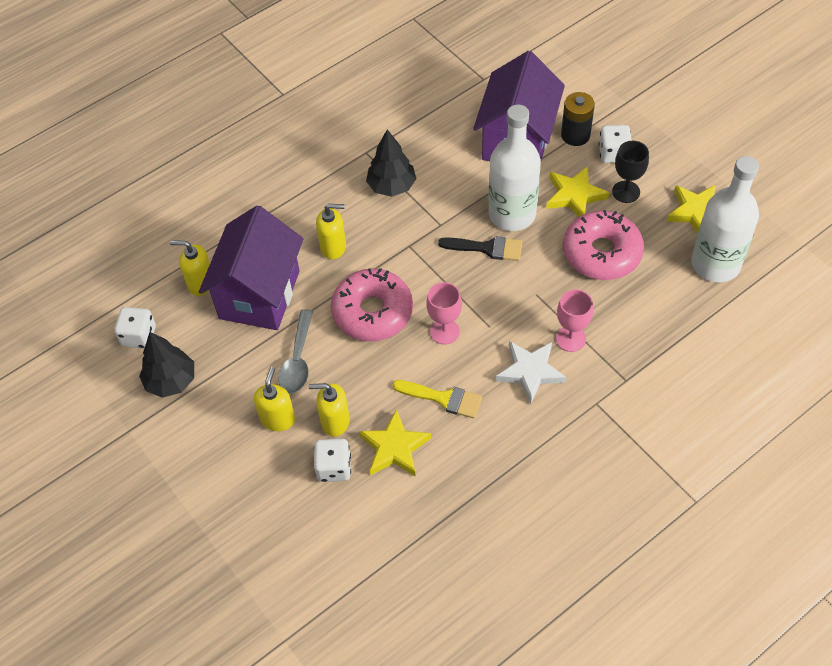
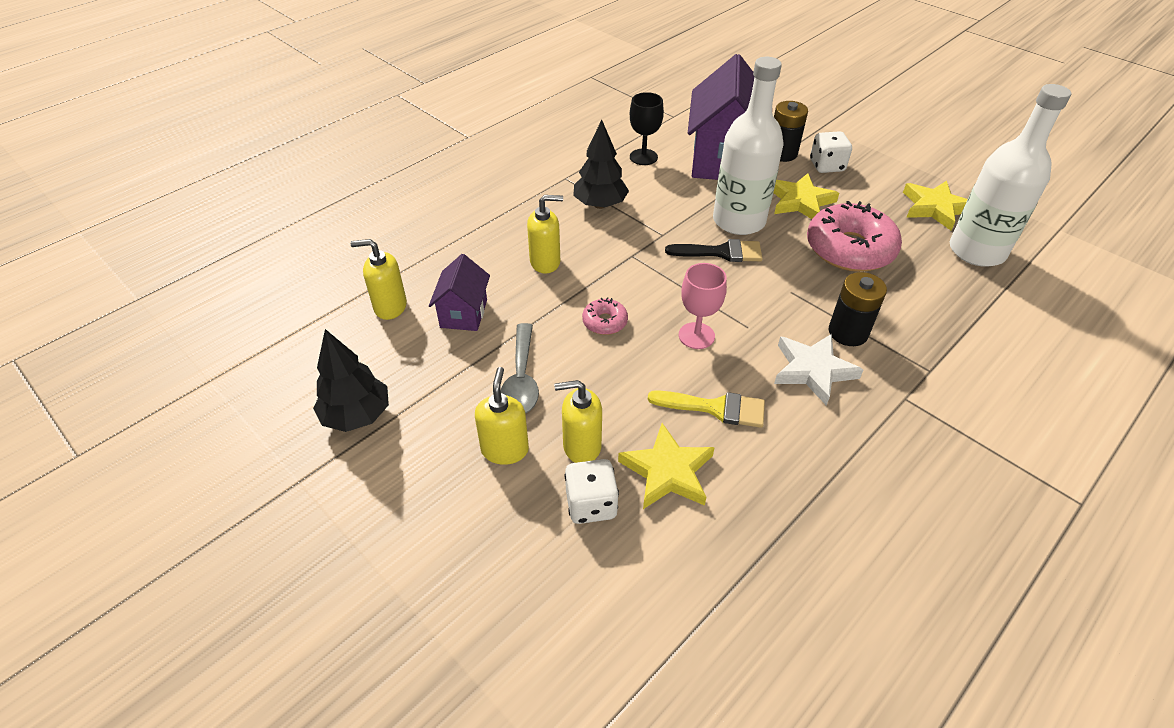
camera: 10 degrees left, 10 degrees down
(139, 336) = (313, 368): white dice -> none
(259, 294) = (463, 313): purple house -> purple house, size x0.50
(372, 312) = (604, 322): pink donut -> pink donut, size x0.46
(570, 339) = (848, 332): pink goblet -> black battery
(626, 192) = (853, 195): black goblet -> black goblet (643, 157)

